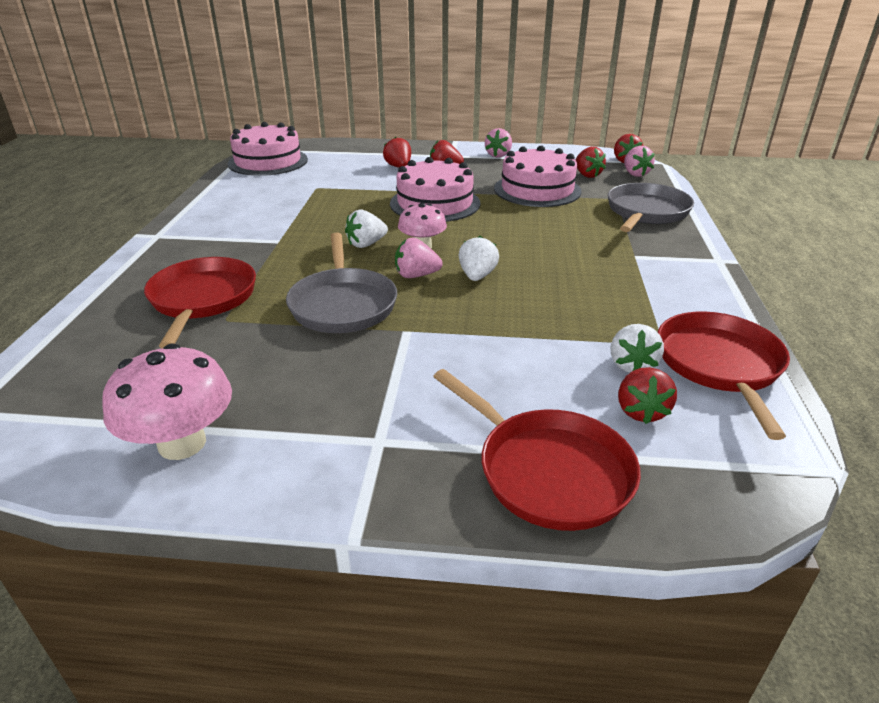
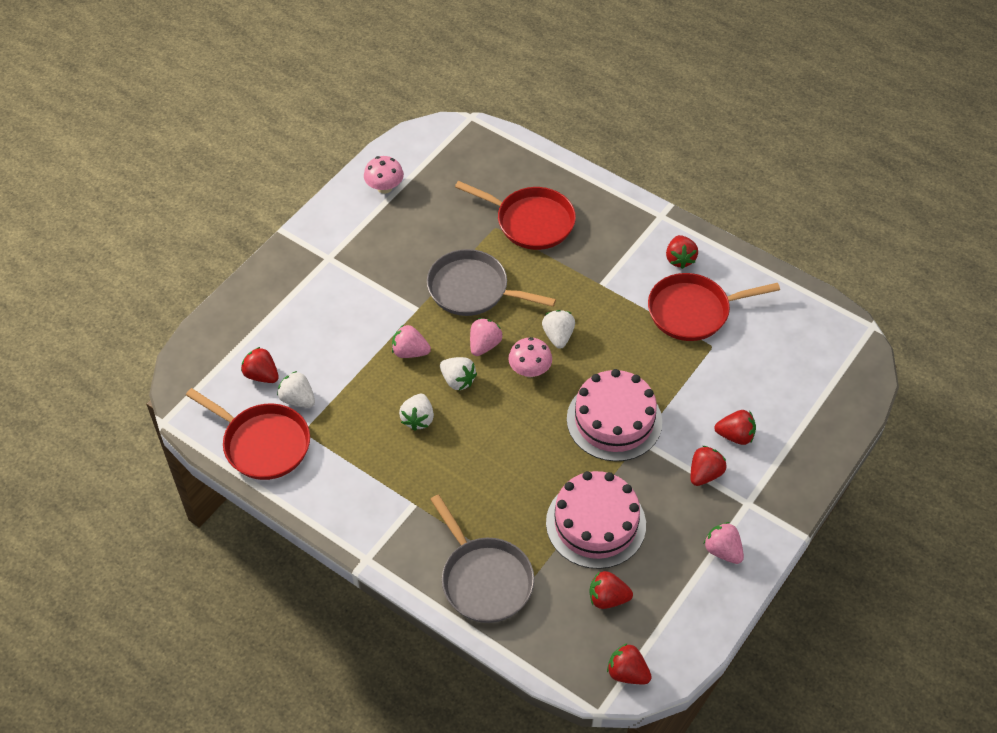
camera: 120 degrees right, 20 degrees up
(182, 443) = (384, 187): pink mushroom -> pink mushroom, size x0.65
(218, 216) = (679, 259): none -> red strawberry
(268, 161) = (816, 330): pink cake -> none
(548, 471) = (257, 310): red pan -> red pan (693, 311)
(549, 282) = (418, 419): none -> white strawberry
(635, 174) = (582, 650): pink strawberry -> pink strawberry (410, 352)

